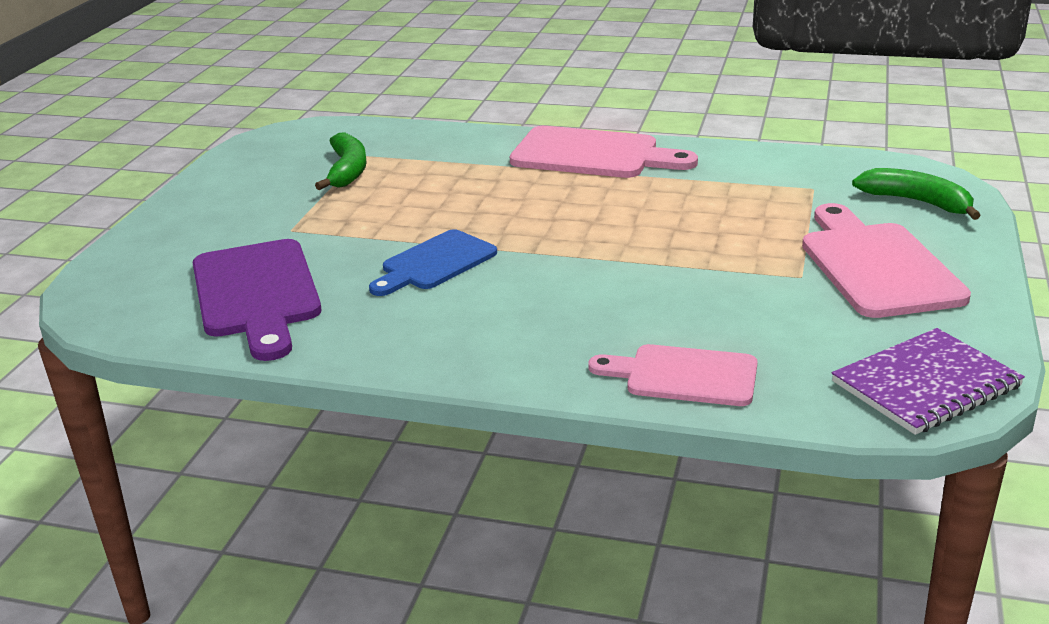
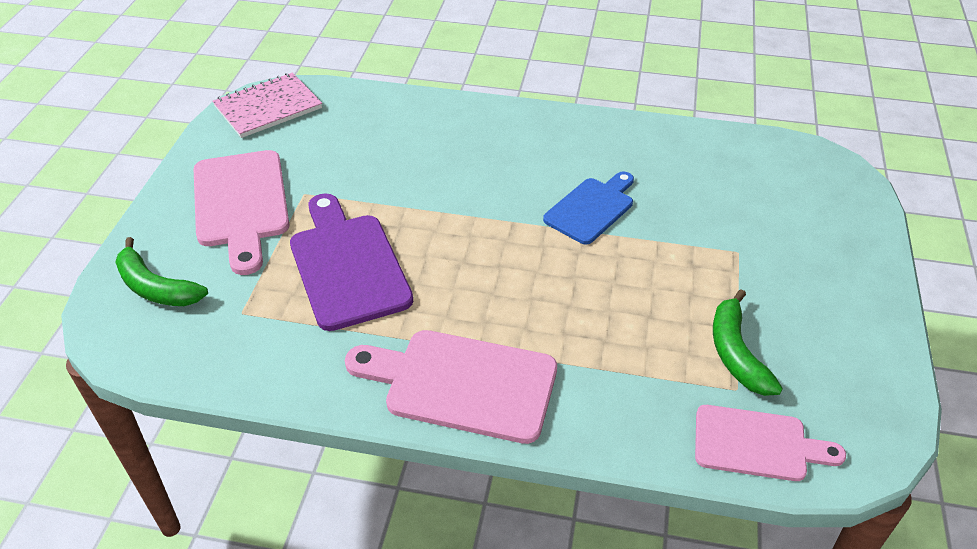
camera: 175 degrees right, 15 degrees up
(257, 294) = (717, 176): purple cutting board -> purple cutting board (347, 266)
(684, 376) = (408, 112): pink cutting board -> pink cutting board (757, 444)
(925, 384) = (268, 107): purple notebook -> pink notebook

